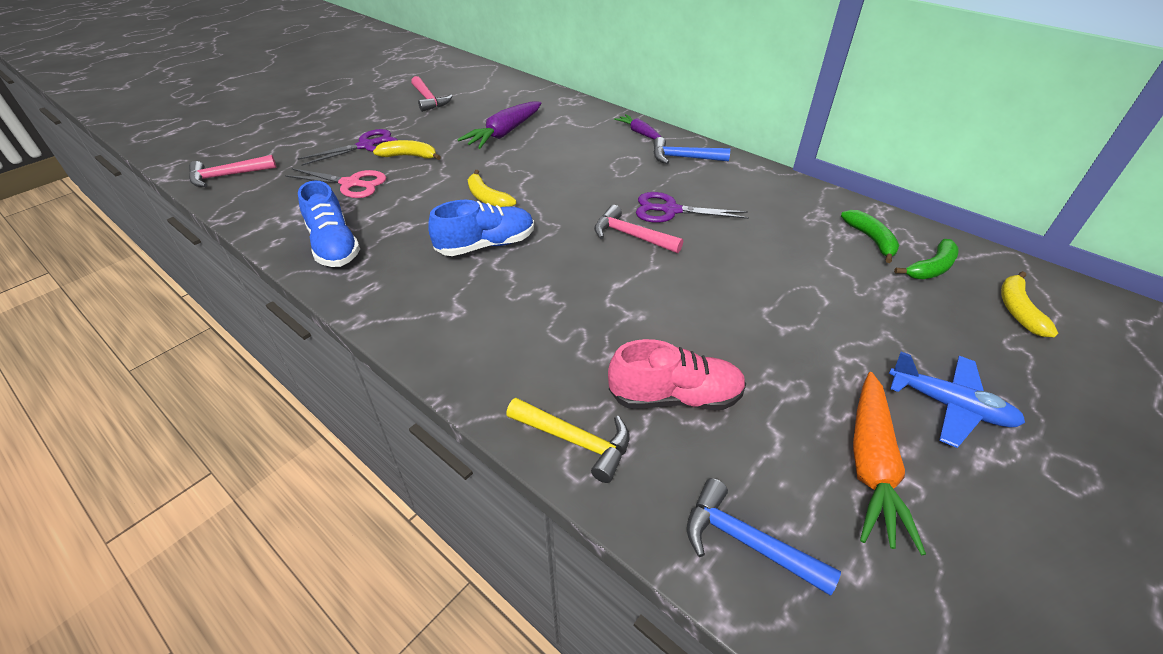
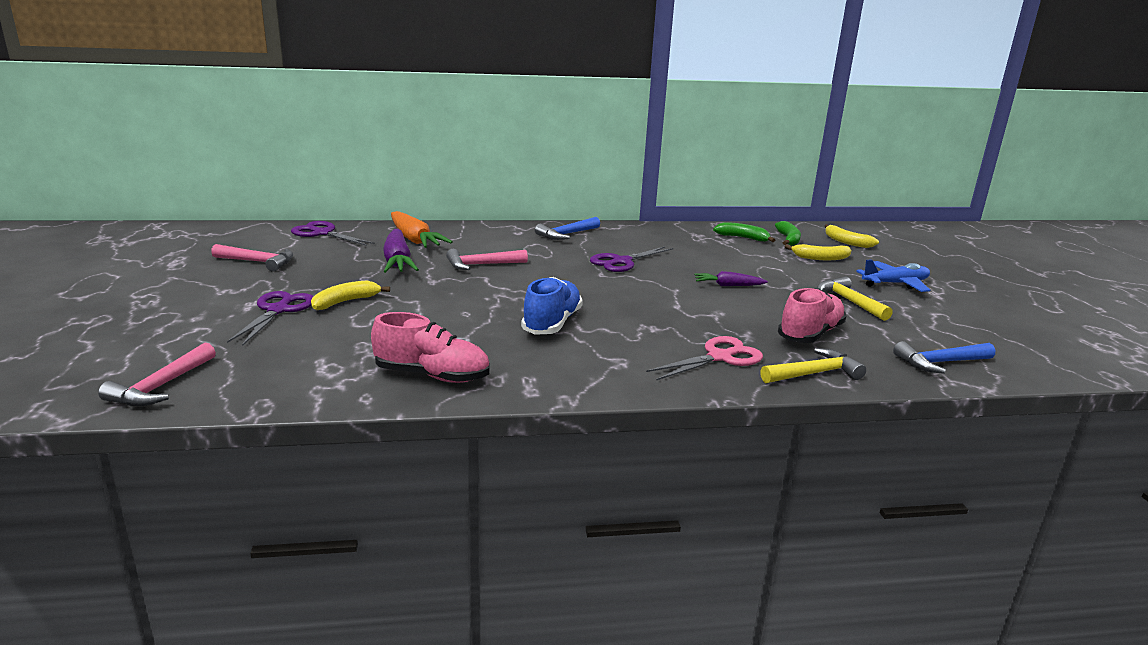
camera: 50 degrees left, 20 degrees down
(334, 246) = (432, 375): blue shoe -> pink shoe
(351, 184) = (336, 337): pink scissors -> pink scissors (719, 357)
(487, 198) = (485, 300): yellow banana -> yellow banana (820, 258)
(509, 87) = (323, 233): none -> purple scissors
(631, 236) = (629, 282): pink hammer -> pink hammer (481, 265)
(639, 133) = (505, 230): purple carrot -> purple carrot (728, 285)
(819, 389) = (849, 301): none -> yellow hammer
(871, 465) = (917, 316): orange carrot -> orange carrot (414, 239)

